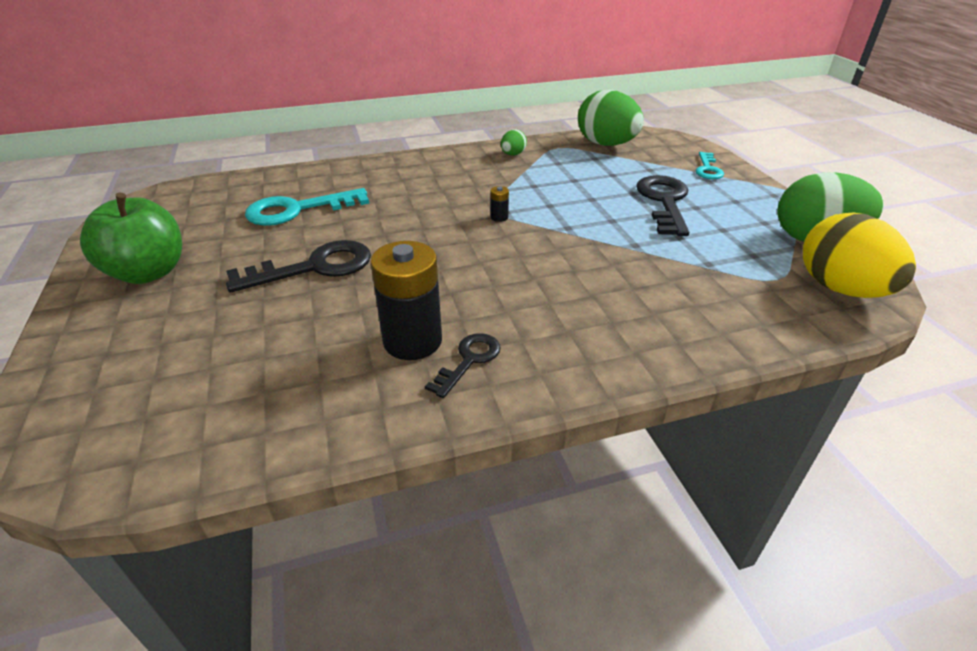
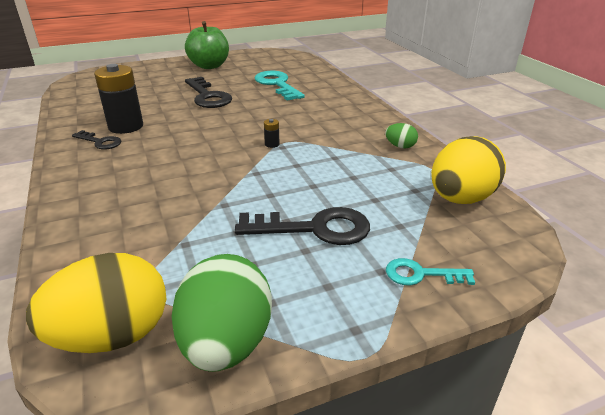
camera: 85 degrees right, 5 degrees down
(606, 144) = (460, 199): green egg -> yellow egg

